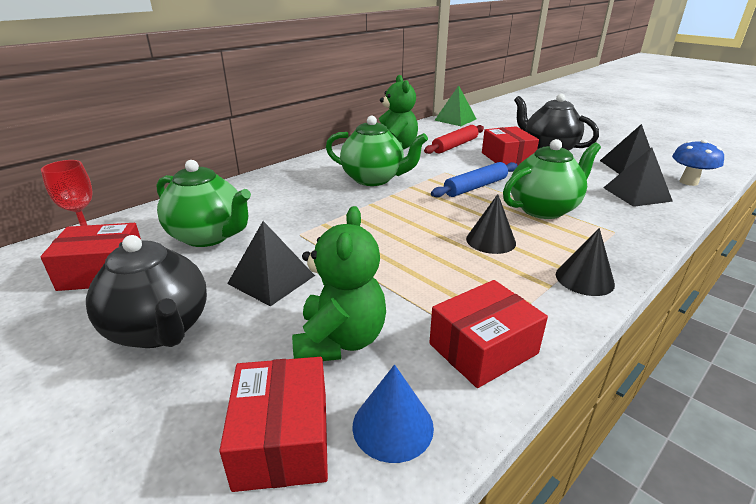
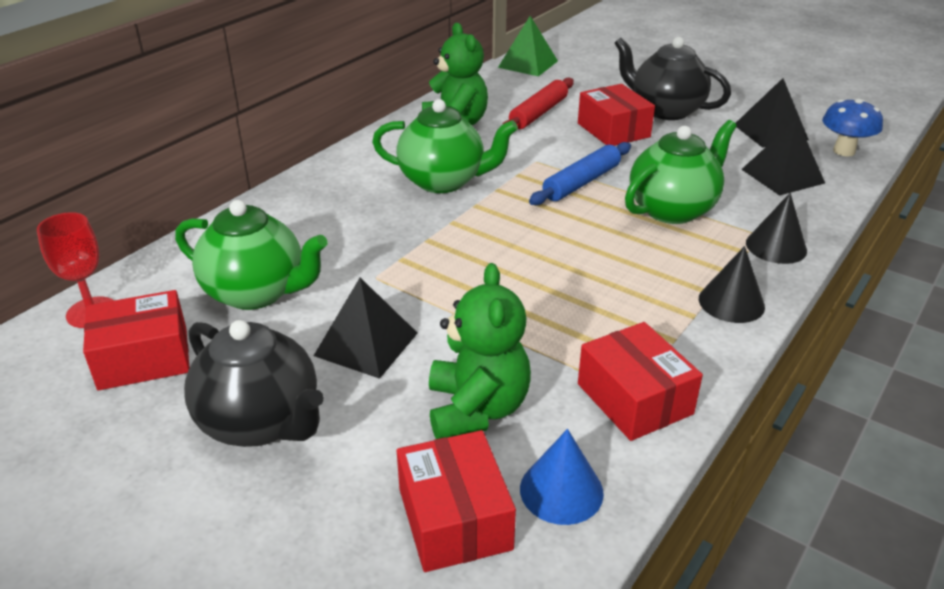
camera: 10 degrees left, 5 degrees up
(483, 348) = (634, 399): red box -> red box turned 75 degrees counterclockwise
(490, 240) = (616, 262): black cone -> black cone (776, 246)

